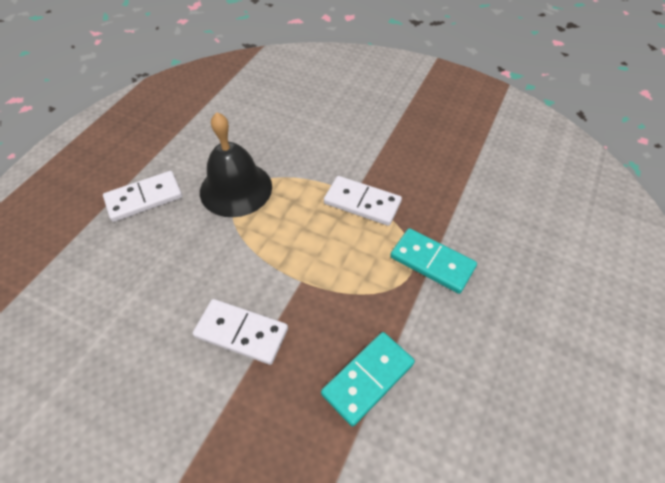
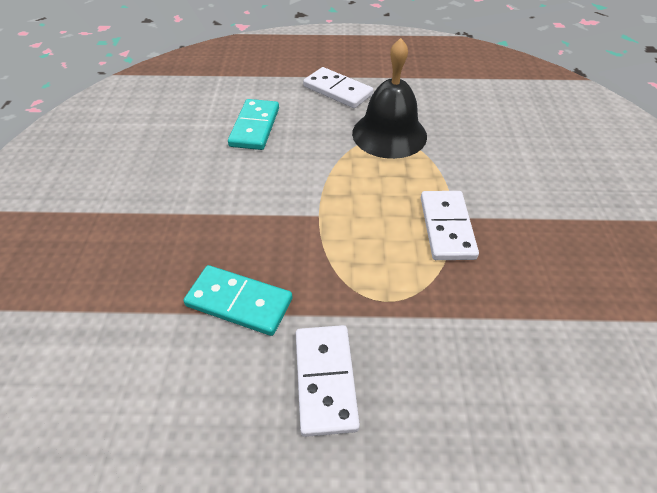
camera: 65 degrees right, 5 degrees down
(241, 333) = (244, 196): white domino -> white domino (325, 380)
(432, 262) = (412, 316): turquoise domino -> turquoise domino (255, 127)

